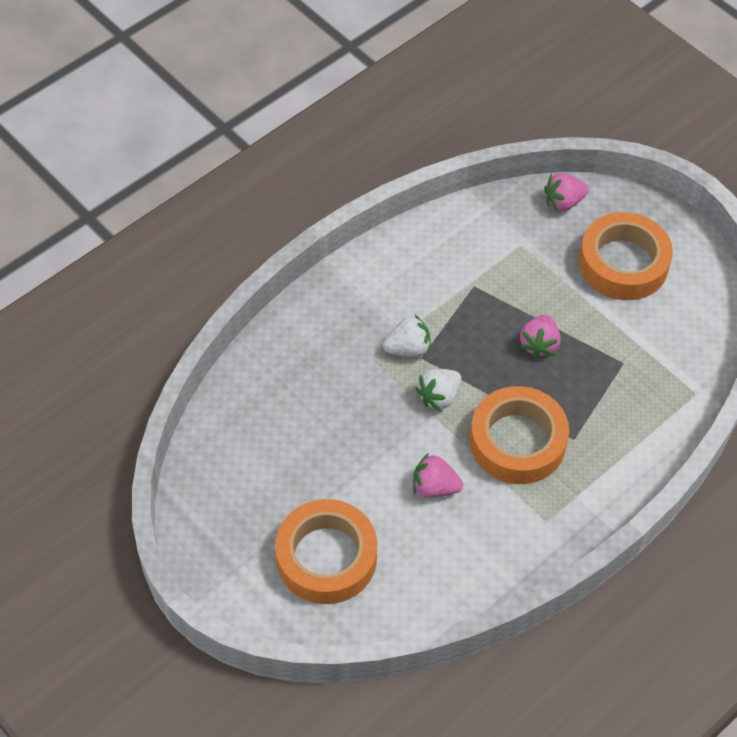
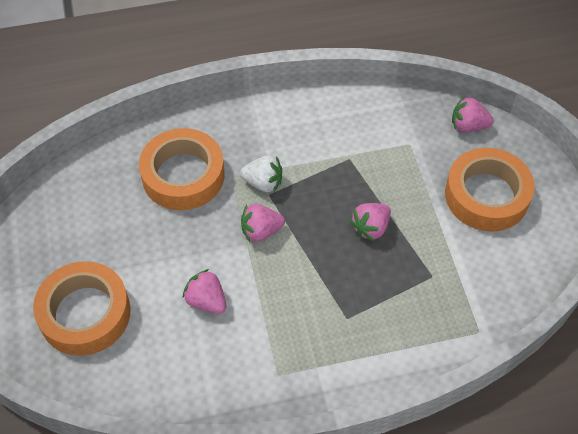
camera: 30 degrees right, 0 degrees up
(439, 396) = (261, 231): white strawberry -> pink strawberry
(517, 441) = (299, 297): orange tape -> orange tape (183, 175)

